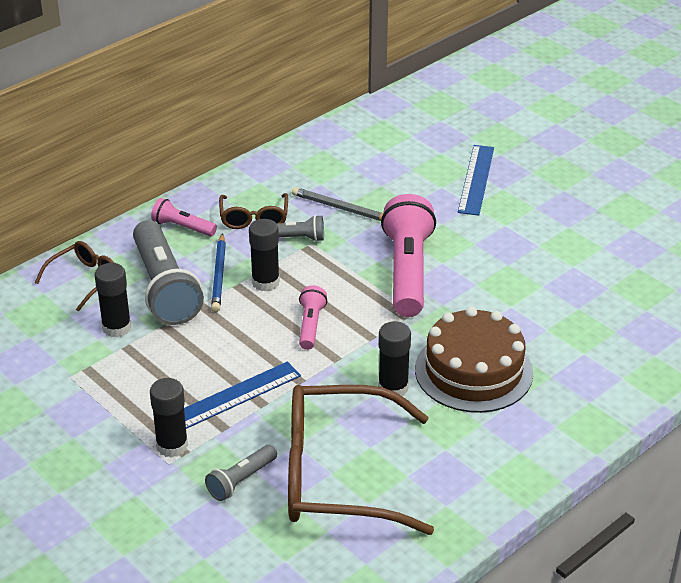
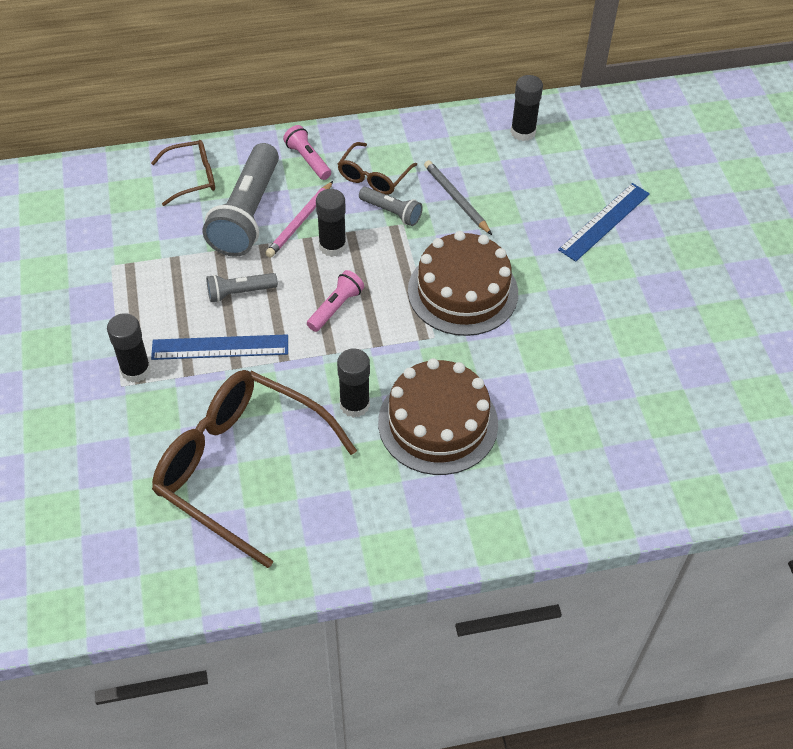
camera: 30 degrees right, 15 degrees up
(116, 328) = (181, 235): black glue stick -> black glue stick (523, 132)
(219, 275) = (300, 222): blue pencil -> pink pencil
(241, 480) = (162, 431): grey flashlight -> grey flashlight (239, 292)
(408, 271) = (463, 291): pink flashlight -> brown cake

